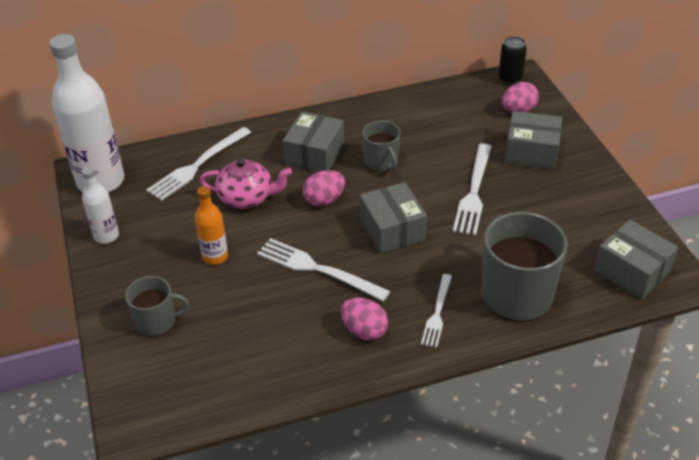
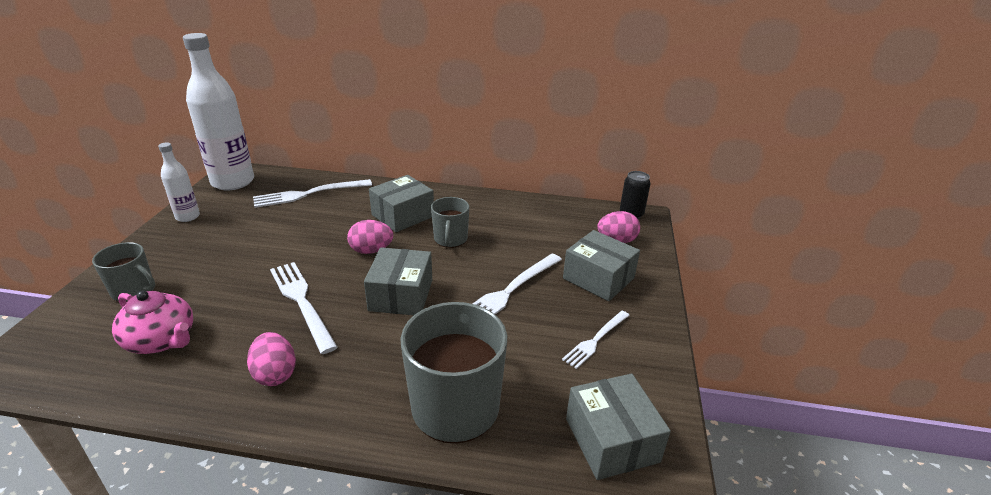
camera: 25 degrees right, 10 degrees down
(215, 257) = (238, 260): orange bottle -> none
(247, 197) = (315, 227): pink teapot -> pink teapot (162, 340)
(437, 313) = (359, 389): white fork -> white fork (595, 340)

